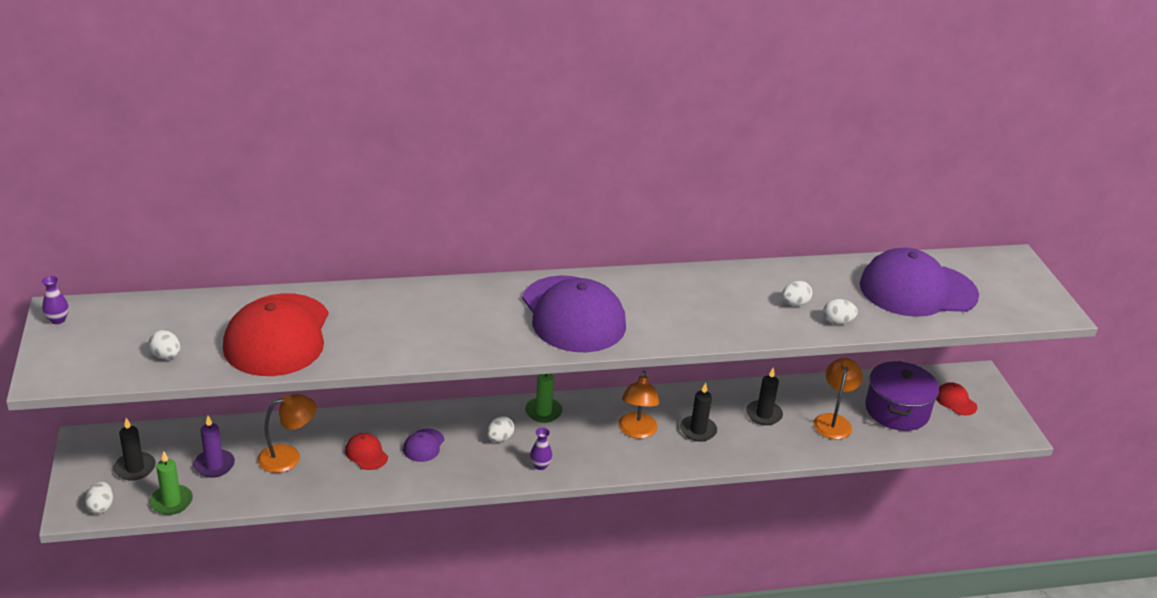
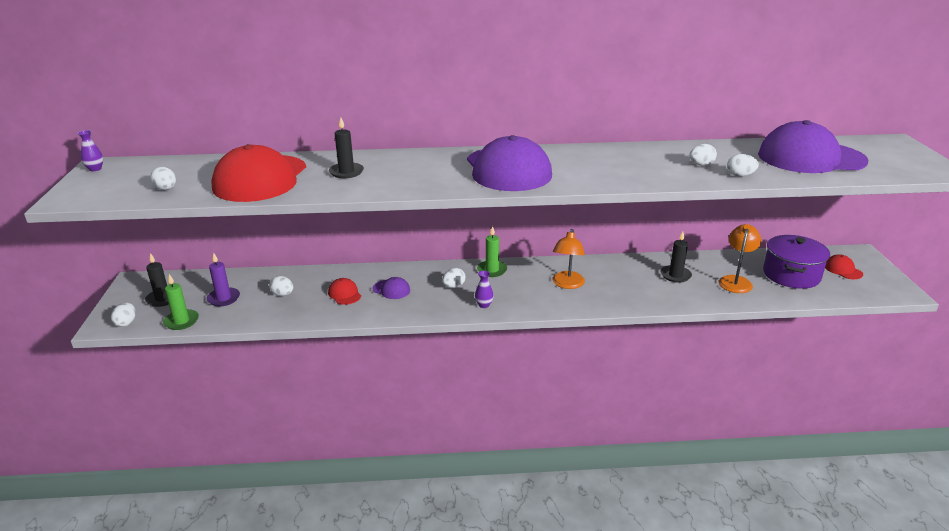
camera: 10 degrees right, 5 degrees down
(288, 457) = (282, 294): orange lamp -> white egg
(423, 445) = (391, 289): purple cap -> purple cap turned 90 degrees counterclockwise
(698, 430) = (619, 284): black candle -> black candle (346, 172)

